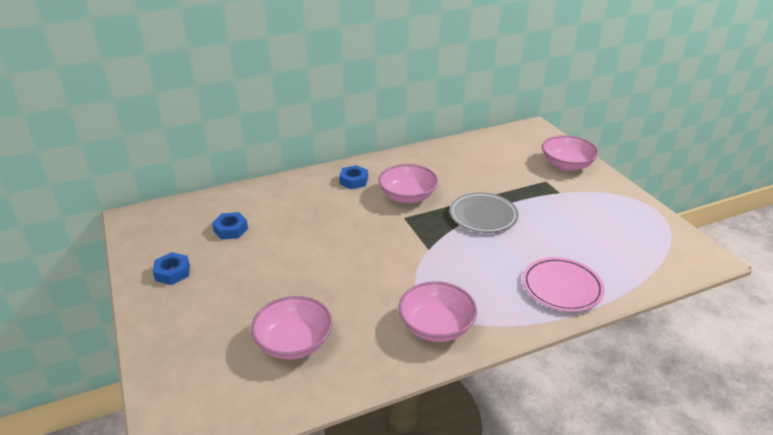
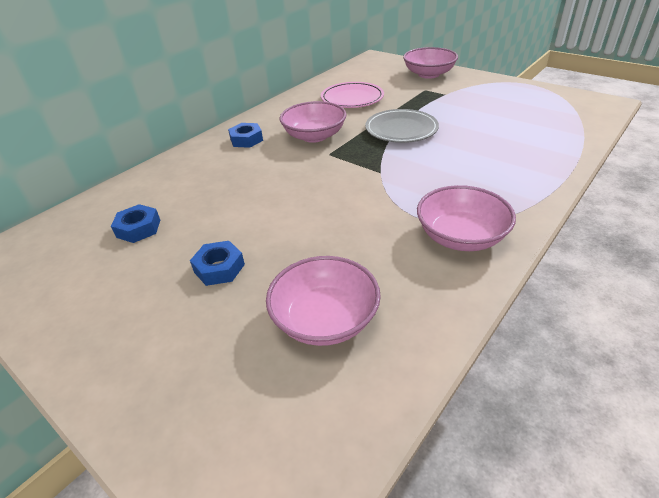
camera: 25 degrees left, 5 degrees up
(172, 272) = (91, 304): blue nut -> blue nut (219, 268)
(562, 287) = (530, 161): pink plate -> pink plate (352, 98)

